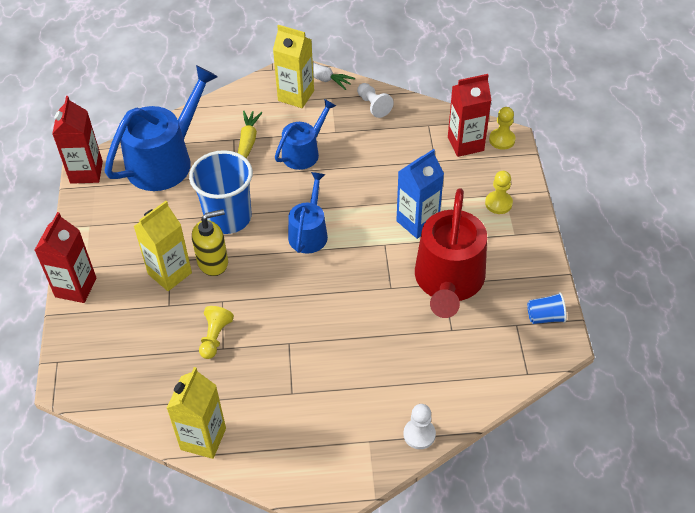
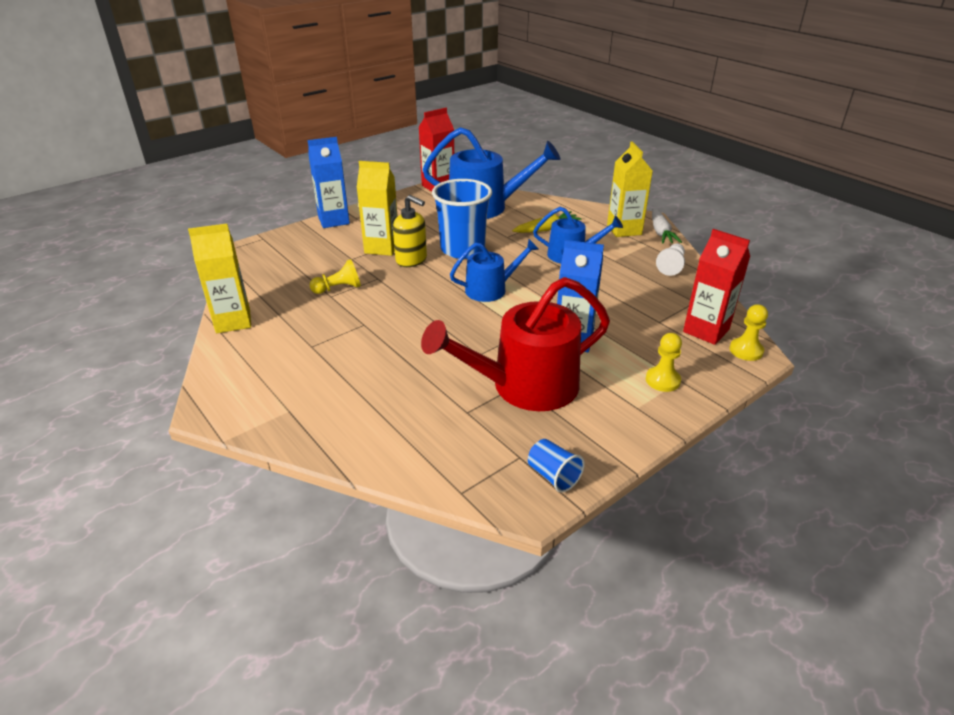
camera: 55 degrees right, 15 degrees down
(76, 287) = (333, 220): red carton -> blue carton
(419, 434) = (319, 440): white pawn -> none

